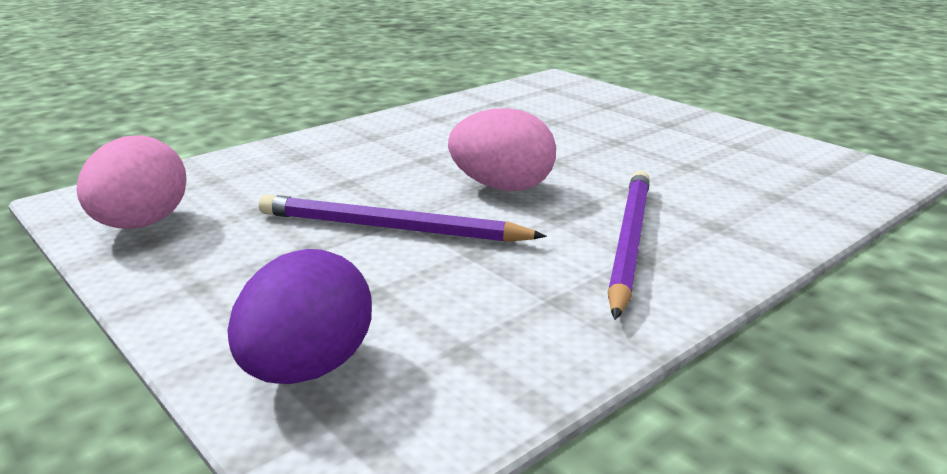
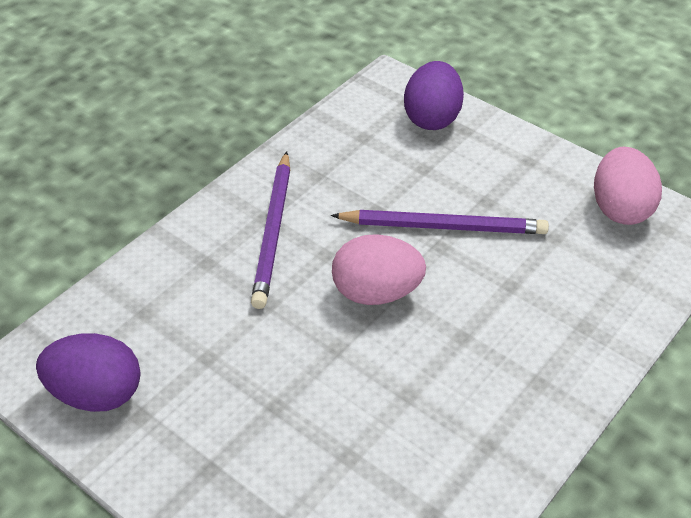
camera: 170 degrees right, 20 degrees up
(790, 155) = (96, 394): none -> purple egg

